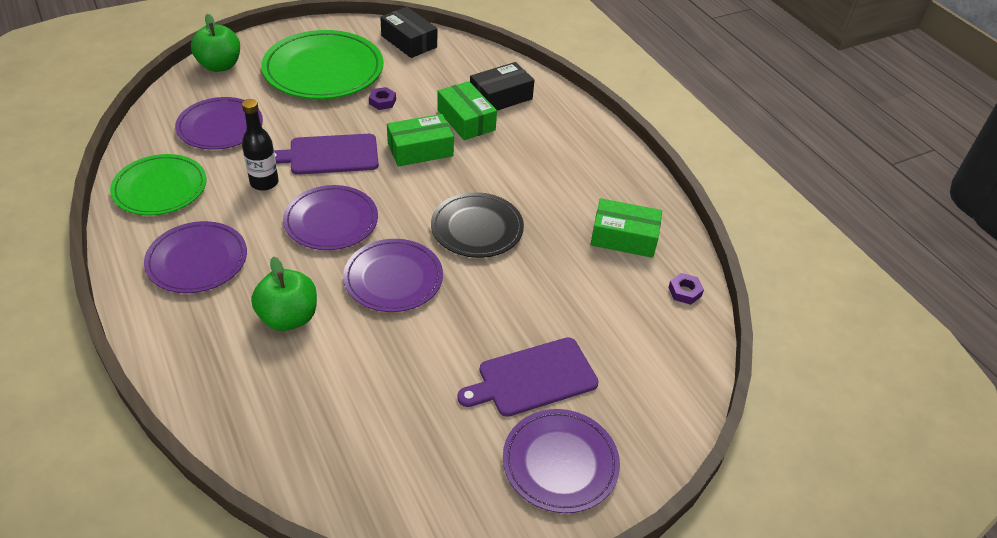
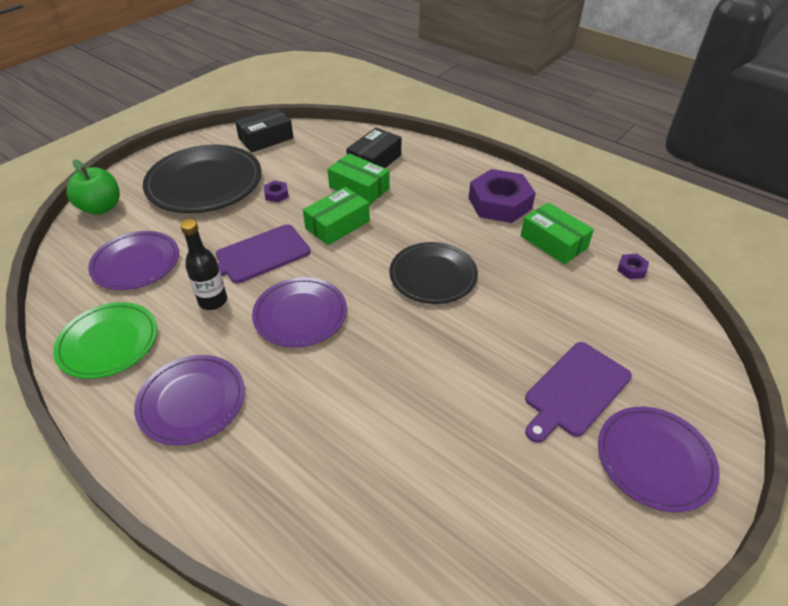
camera: 20 degrees left, 0 degrees up
(288, 318) = (321, 423): green apple -> none
(323, 70) = (204, 183): green plate -> black plate
(393, 278) = (393, 347): purple plate -> none
(409, 41) = (266, 138): black box -> black box turned 60 degrees counterclockwise
(598, 180) = (499, 203): none -> purple nut
(624, 237) = (553, 242): green box -> green box turned 60 degrees clockwise

